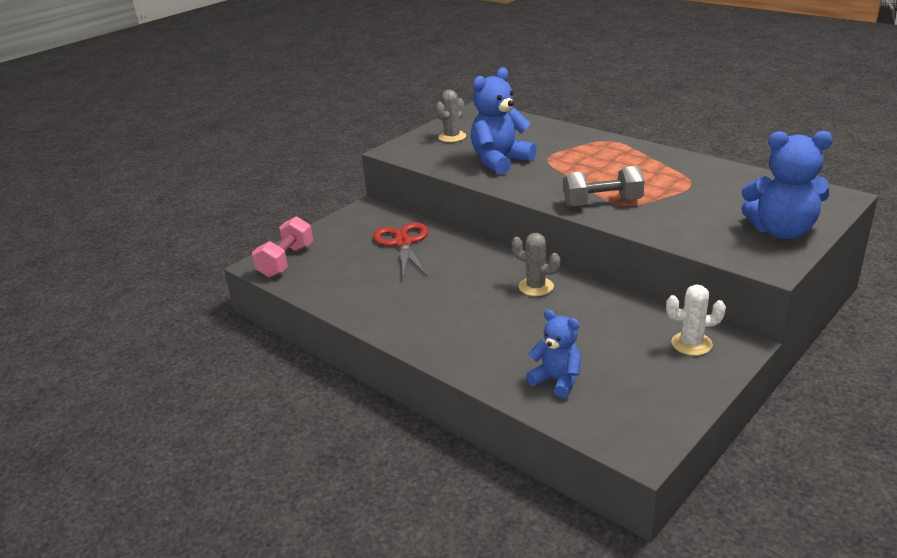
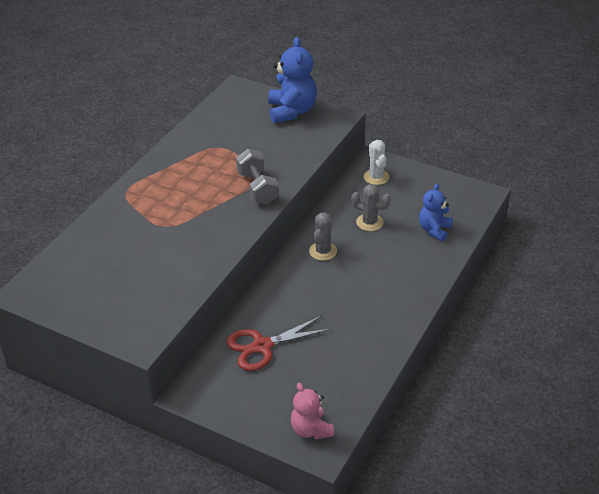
camera: 105 degrees left, 10 degrees up
(286, 261) = (311, 430): pink dumbbell -> pink teddy bear
(452, 137) = (106, 300): grey cactus -> grey cactus (369, 222)
(500, 161) = (173, 255): blue teddy bear -> none

